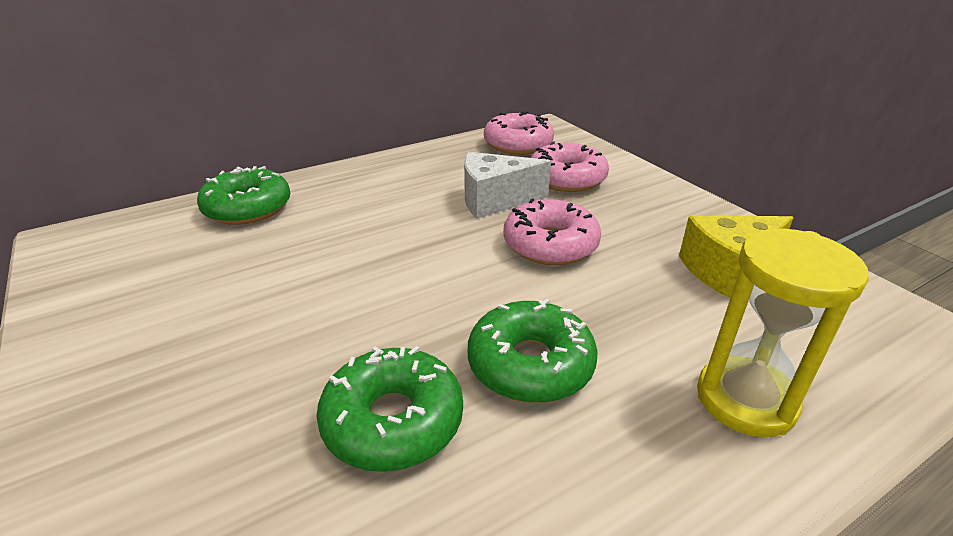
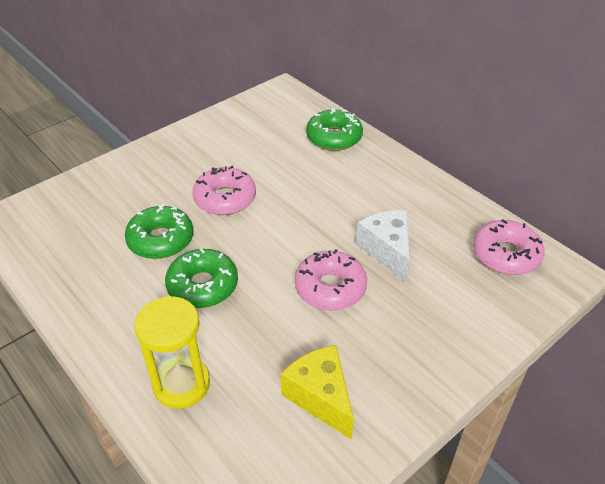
camera: 80 degrees right, 10 degrees up
(567, 178) = (445, 293): pink donut -> pink donut (225, 198)

